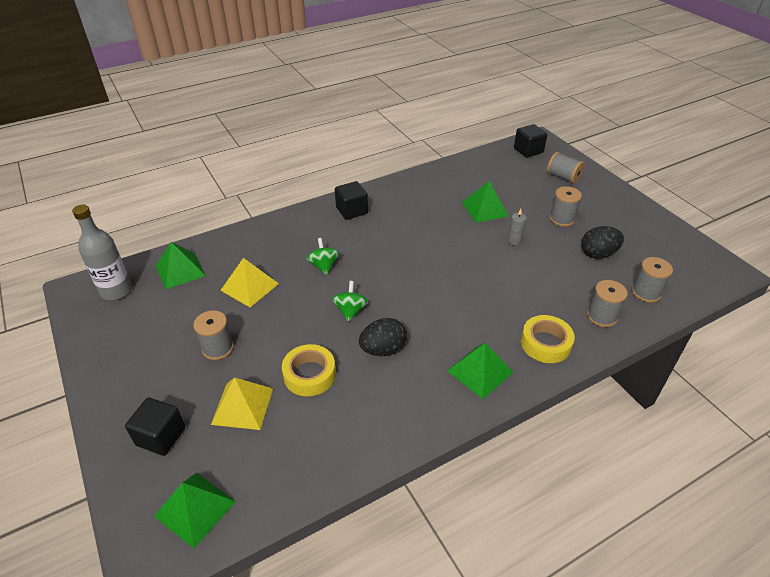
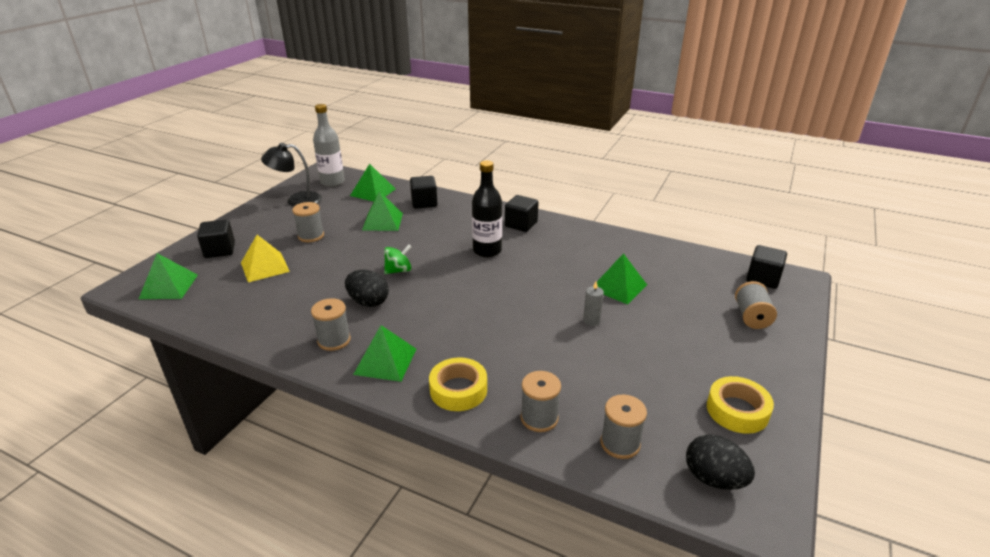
camera: 55 degrees right, 10 degrees down
(122, 333) = (297, 200): none -> black lamp
(247, 246) = (424, 203): none -> black cube
(249, 287) = (382, 221): yellow pyramid -> green pyramid
(309, 374) = (314, 280): yellow tape -> yellow tape (737, 410)
(323, 266) = (438, 239): green spinning top -> none
(372, 246) = (487, 251): none -> black bottle
(562, 219) = (672, 340): grey spool -> grey spool (334, 340)
(598, 254) = (644, 385): black egg -> black egg (714, 479)

